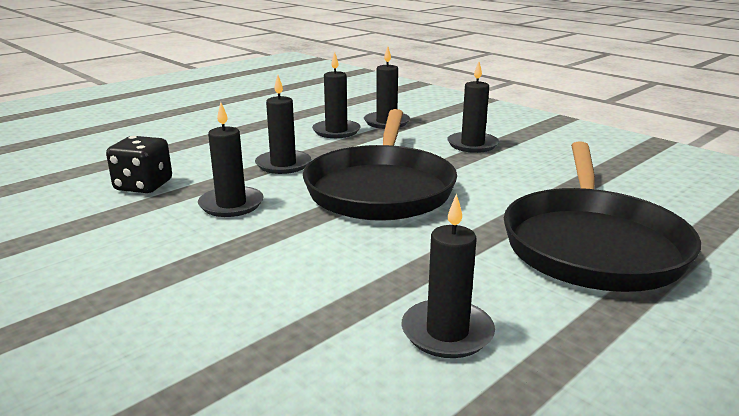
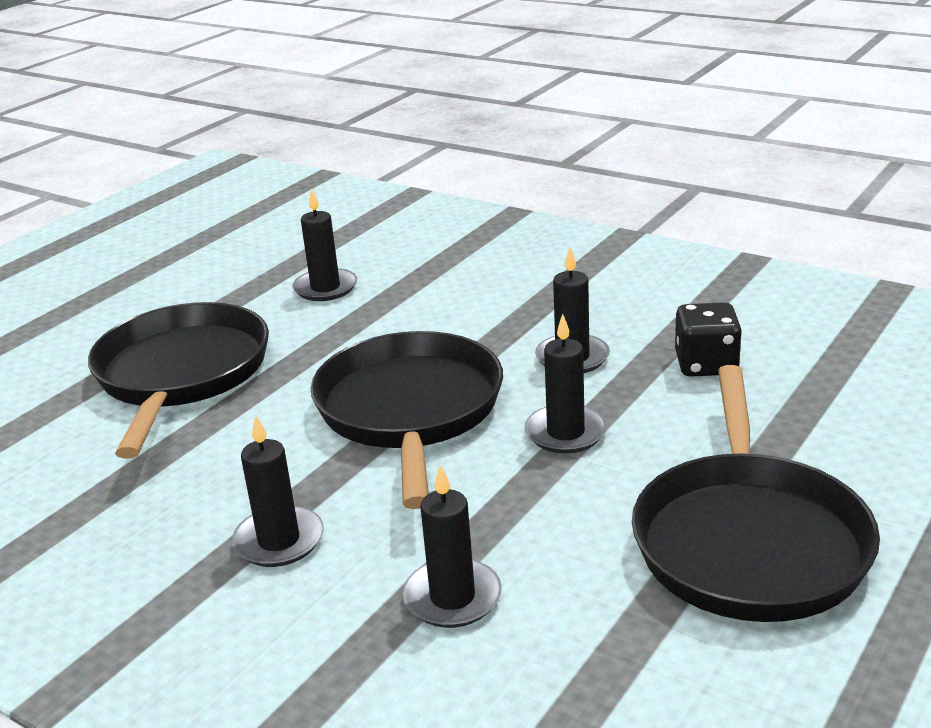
camera: 170 degrees right, 5 degrees up
(240, 122) = (749, 540): none -> black pan
(336, 131) = (538, 541): black candle -> none

